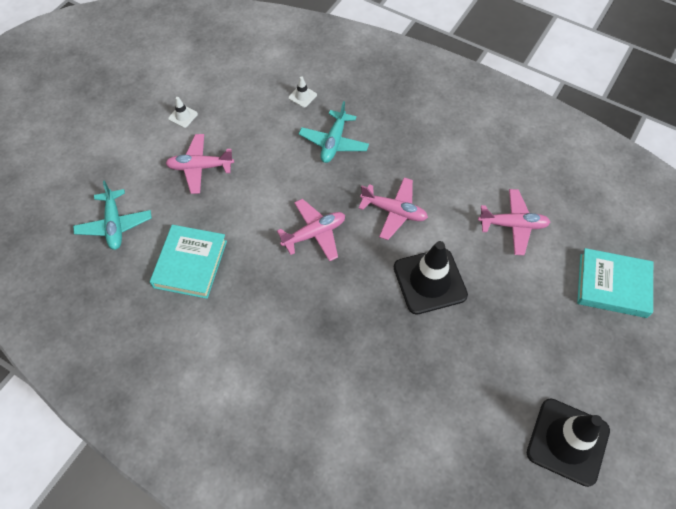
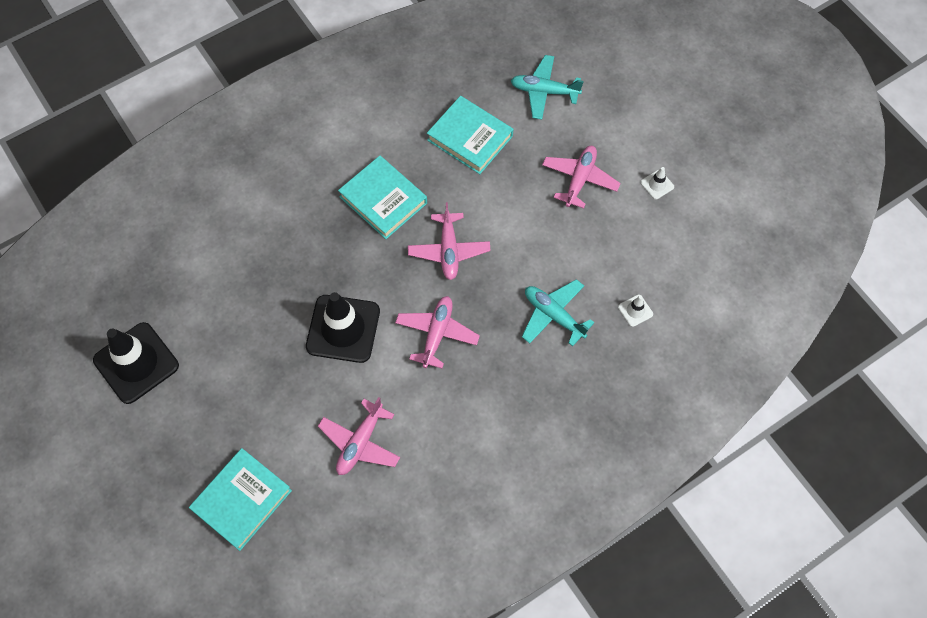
camera: 115 degrees right, 5 degrees up
(289, 307) = (383, 200): none -> turquoise book
(394, 211) = (437, 334): pink plane -> pink plane turned 150 degrees clockwise

